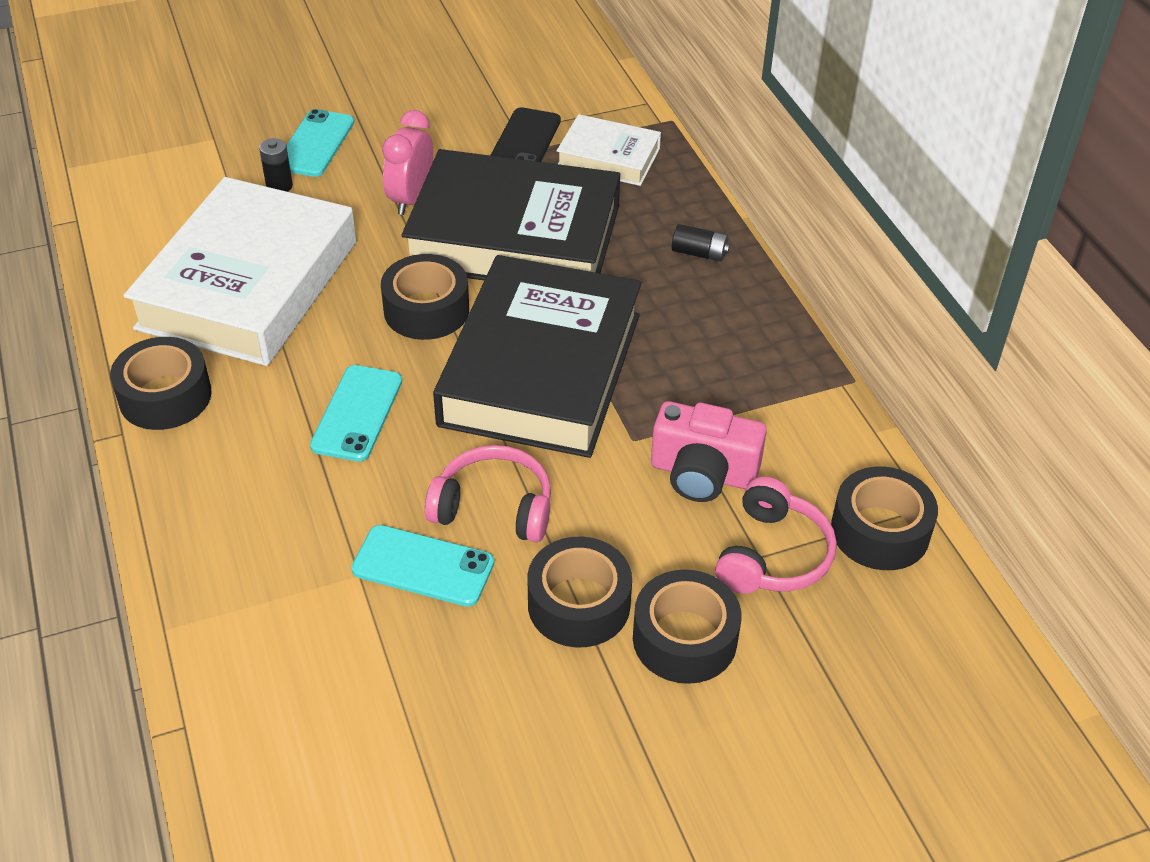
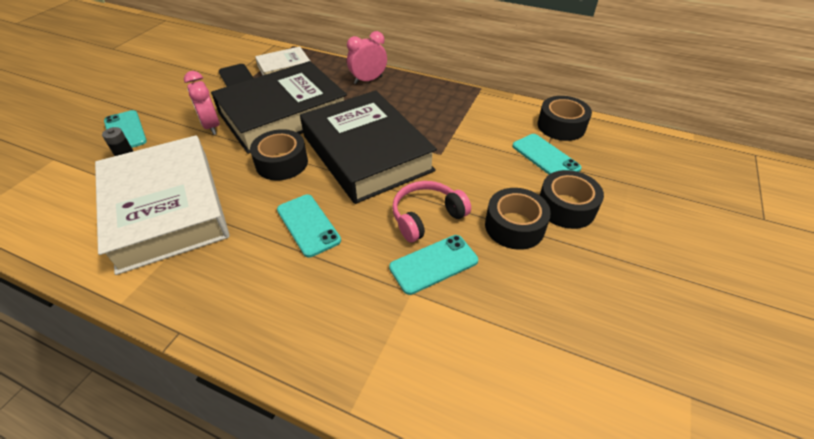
camera: 45 degrees left, 0 degrees up
(165, 396) = (183, 293): black tape -> none
(699, 253) = (368, 80): black battery -> pink clock
(703, 473) = (482, 148): pink camera -> none
(773, 555) = (545, 157): pink headphones -> turquoise phone

